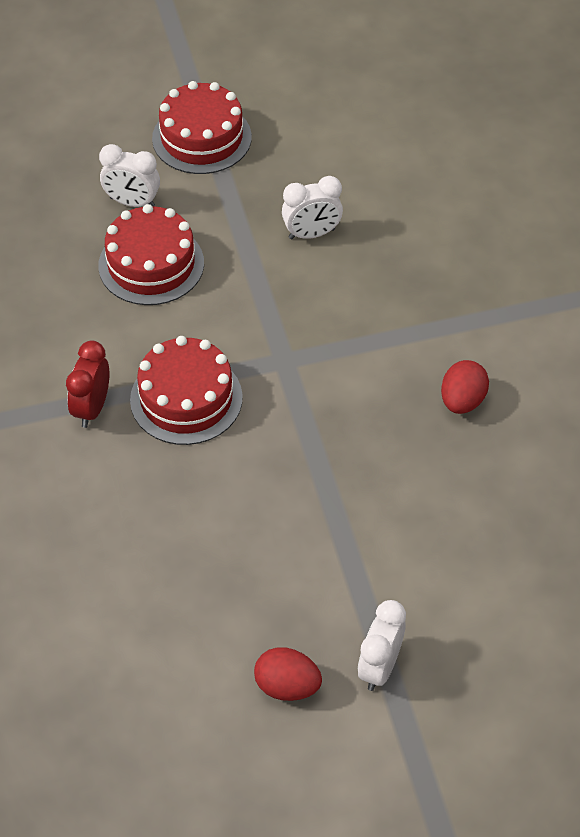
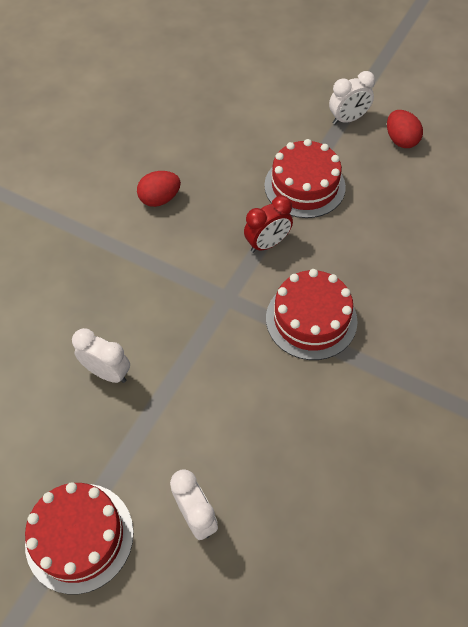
camera: 135 degrees left, 5 degrees up
(92, 408) = (377, 359): red clock -> red clock (267, 244)
(151, 264) = (237, 442): red cake -> red cake (304, 186)

